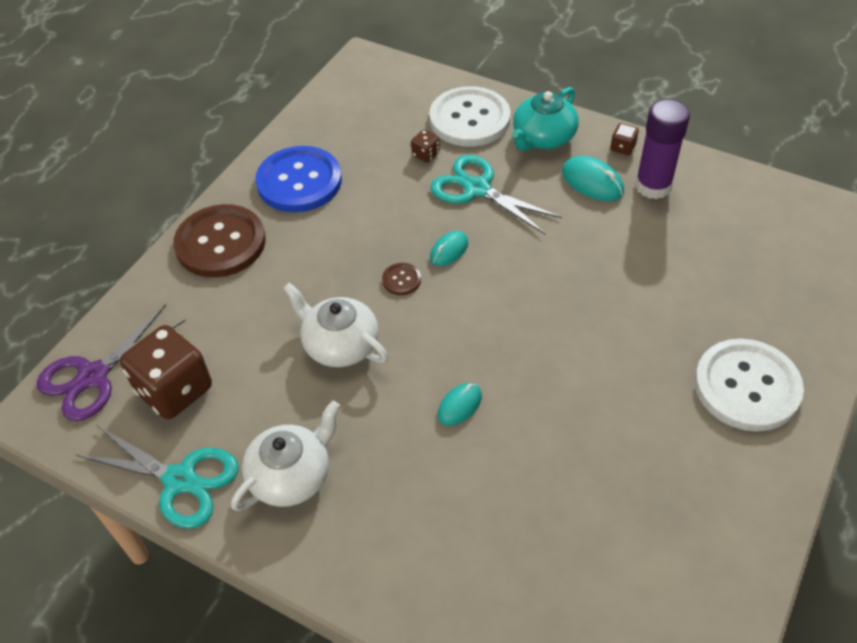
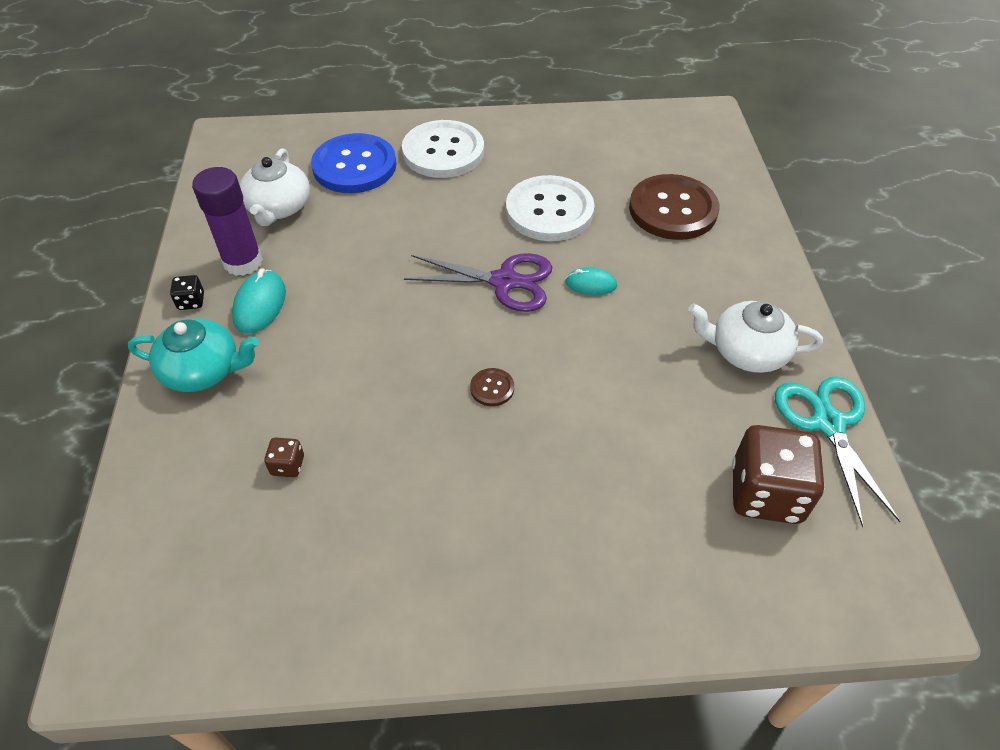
camera: 125 degrees left, 0 degrees up
(93, 376) = (825, 584): purple scissors -> purple scissors (504, 281)
(220, 243) = (567, 594): brown button -> brown button (673, 209)
(299, 181) = (411, 576): blue button -> blue button (354, 166)
(340, 344) = (603, 393): white teapot -> white teapot (278, 208)
(449, 250) = (427, 370): turquoise mouse -> none
(469, 119) = (197, 454): white button -> white button (549, 211)
(477, 189) = (322, 389): turquoise scissors -> none
(622, 148) = (191, 301): brown dice -> black dice

